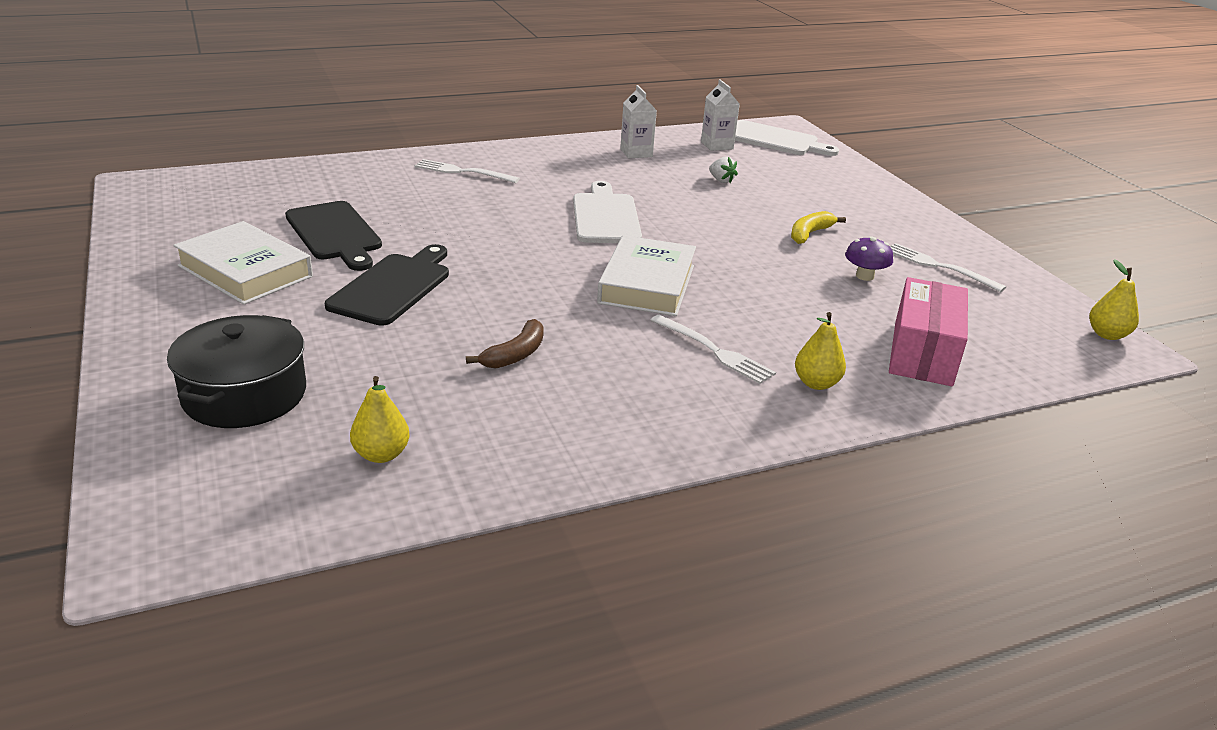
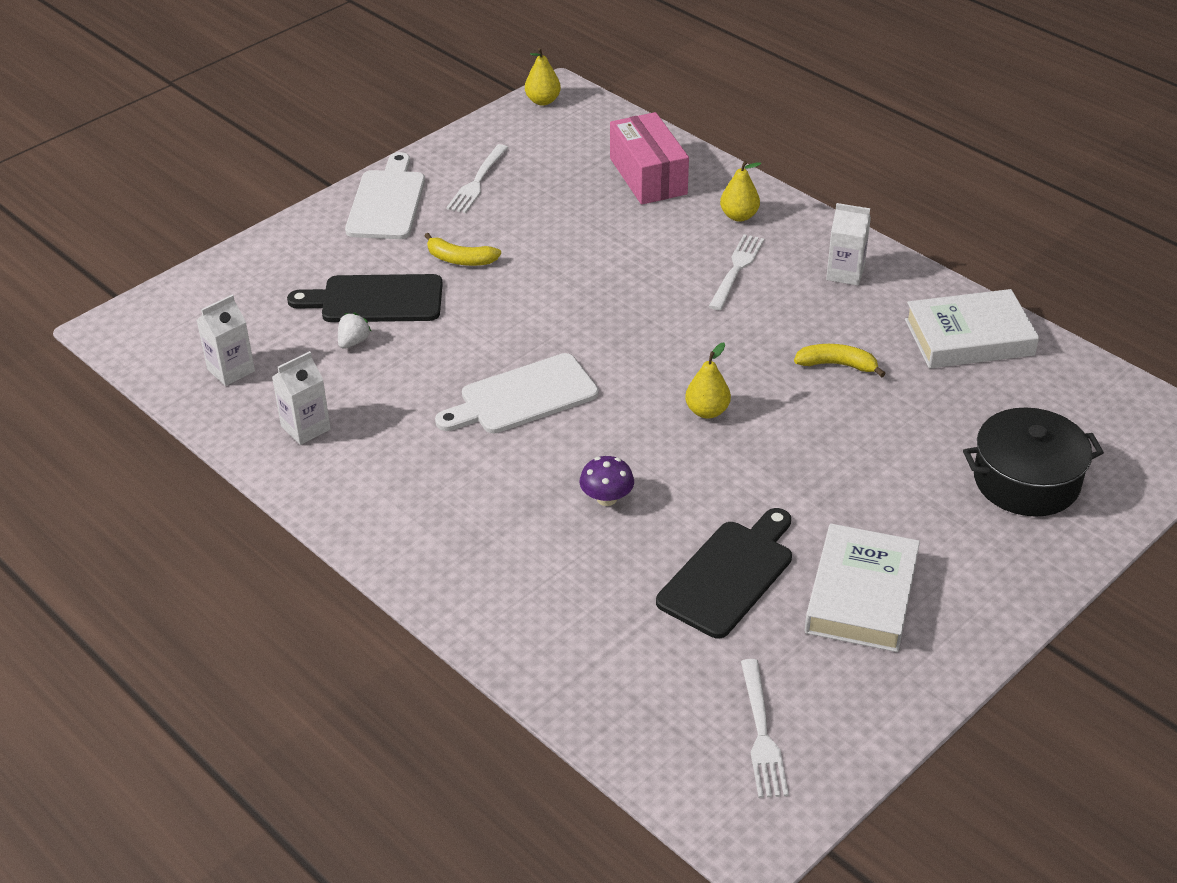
camera: 110 degrees left, 10 degrees up
(381, 454) = (1015, 380): yellow pear -> yellow pear (707, 411)
(393, 287) = (797, 479): black cutting board -> black cutting board (375, 299)
(462, 172) = (479, 552): white fork -> white fork (762, 734)
(515, 354) = (837, 365): brown banana -> yellow banana
(647, 284) = (654, 330): white book -> white book (969, 337)
(663, 414) = (845, 273): none -> white carton
(774, 140) = (178, 329): white cutting board -> white cutting board (387, 202)
(864, 276) = (532, 217): purple mushroom -> purple mushroom (606, 498)
(922, 353) = (648, 176): pink box -> pink box turned 75 degrees clockwise

